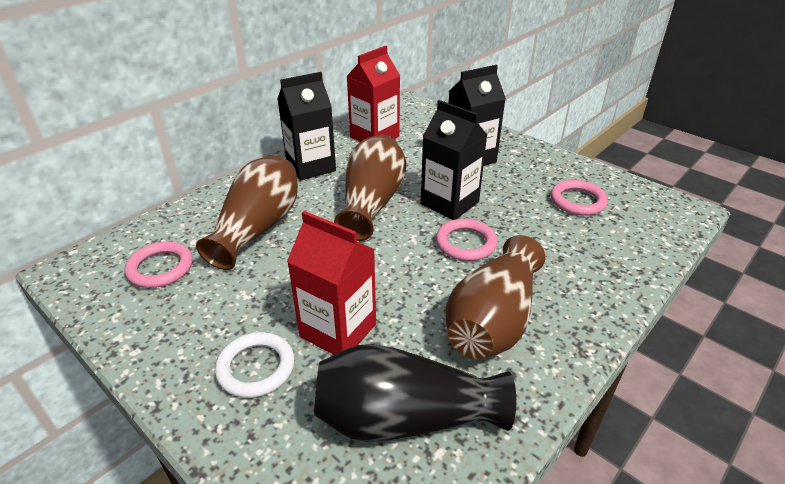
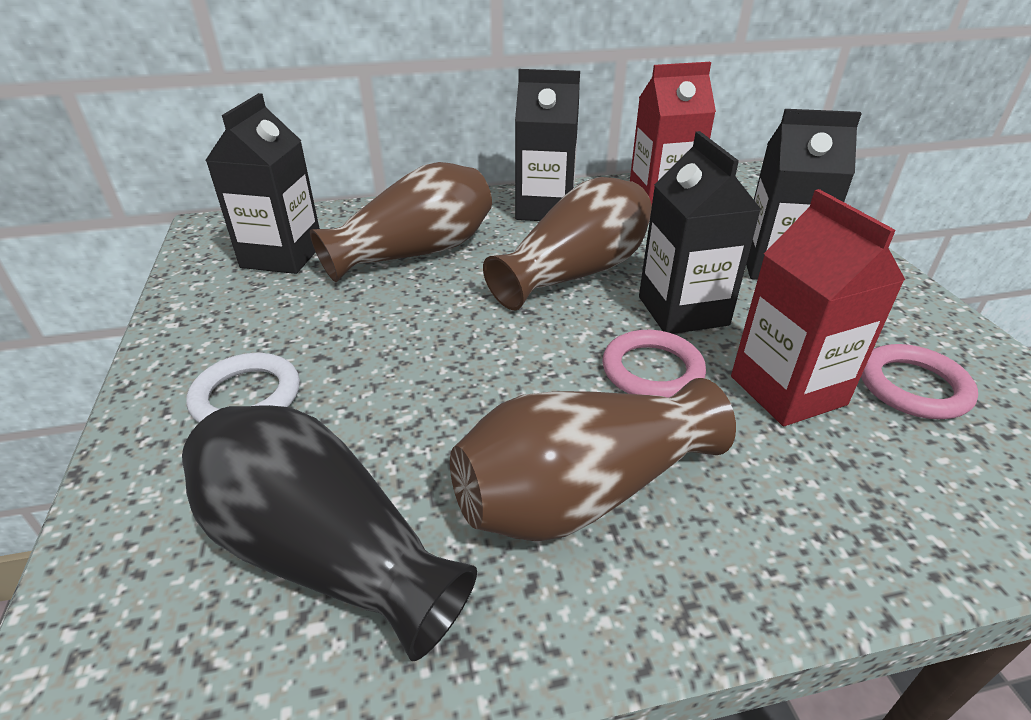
camera: 35 degrees right, 0 degrees up
(160, 268) = (282, 256): pink ring -> black carton
(338, 330) = (372, 401): red carton -> red carton (787, 390)

